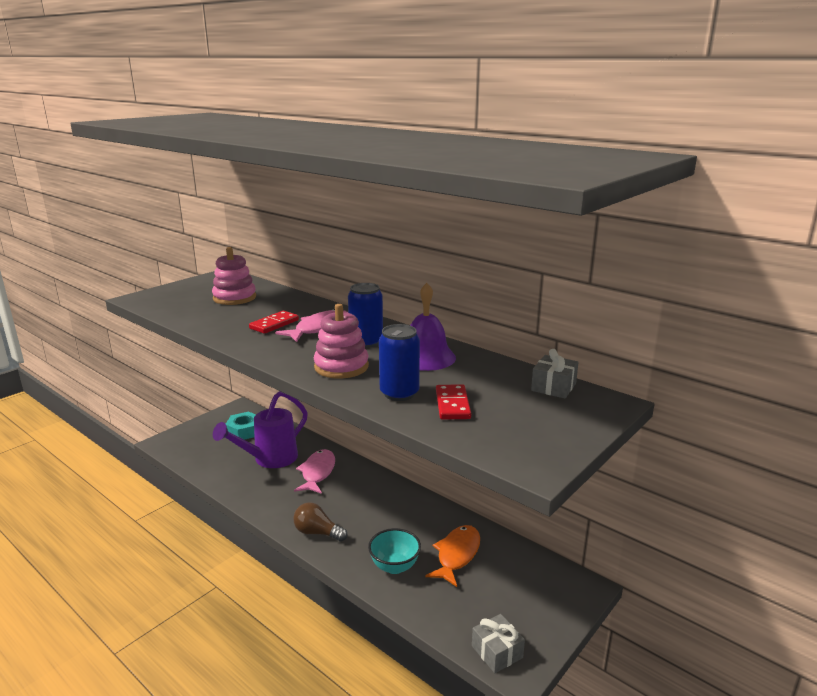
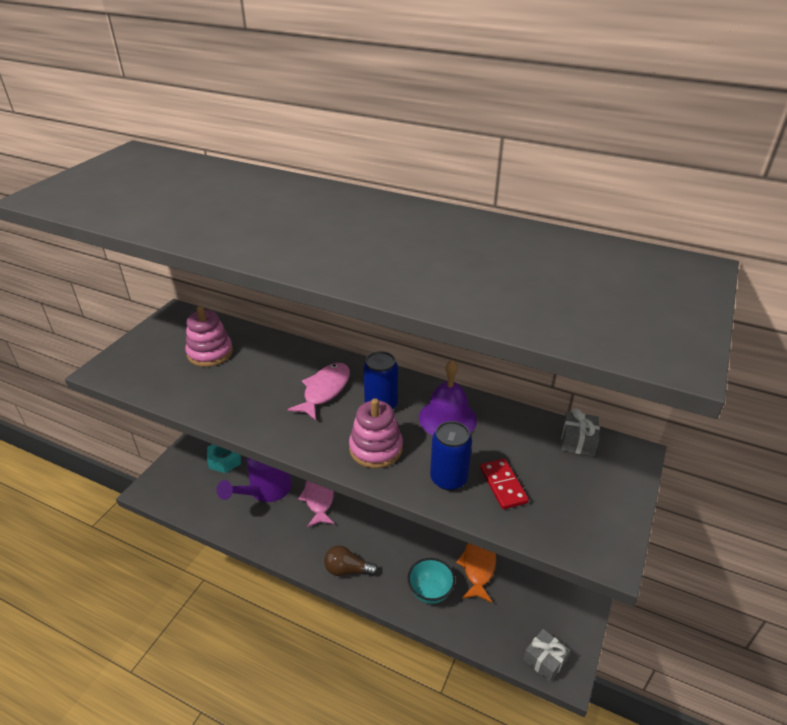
camera: 15 degrees left, 15 degrees up
(274, 324) = (275, 392): red domino -> none

